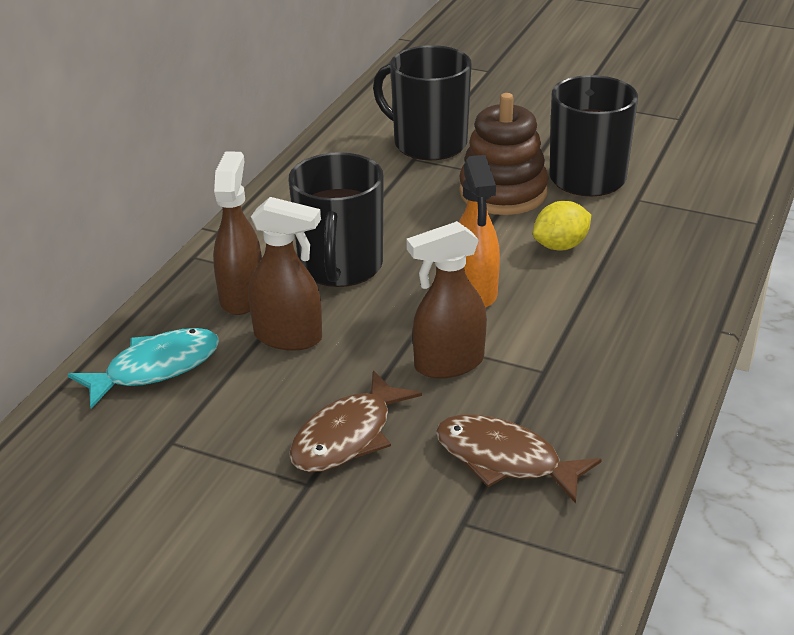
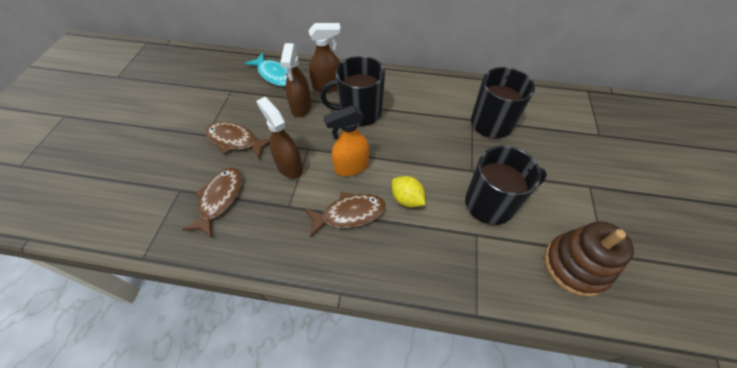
camera: 75 degrees right, 20 degrees up
(503, 192) = (453, 164): brown stacking toy -> brown stacking toy (575, 265)
(576, 305) = (349, 214): none -> brown fish

